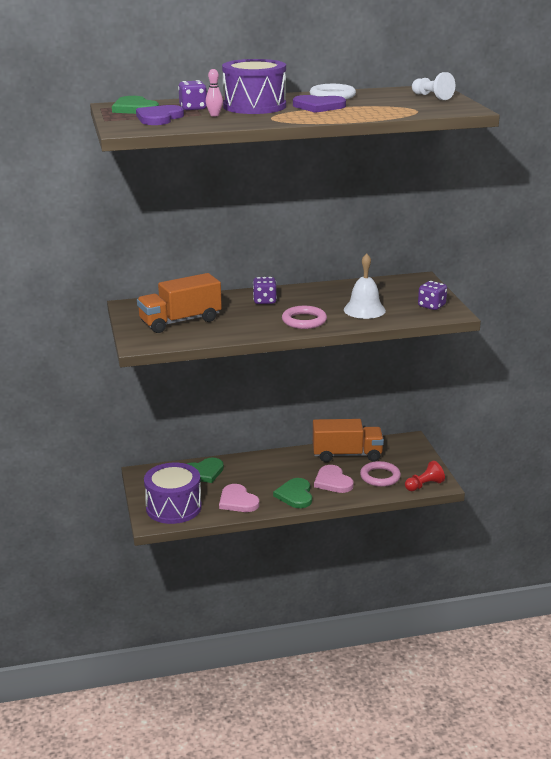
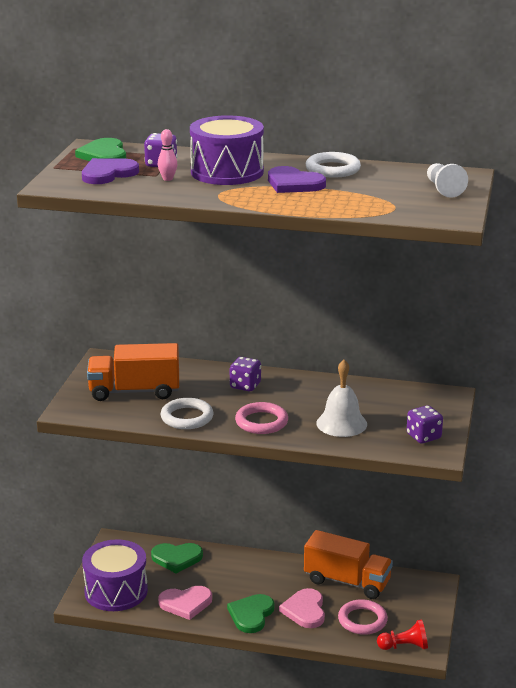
camera: 25 degrees right, 0 degrees up
(237, 501) = (185, 603): pink heart -> pink heart turned 90 degrees counterclockwise
(242, 329) = (187, 417): none -> white ring

